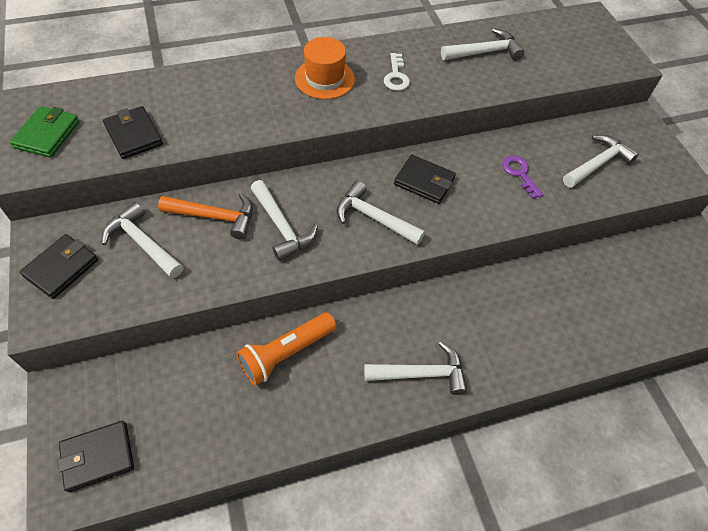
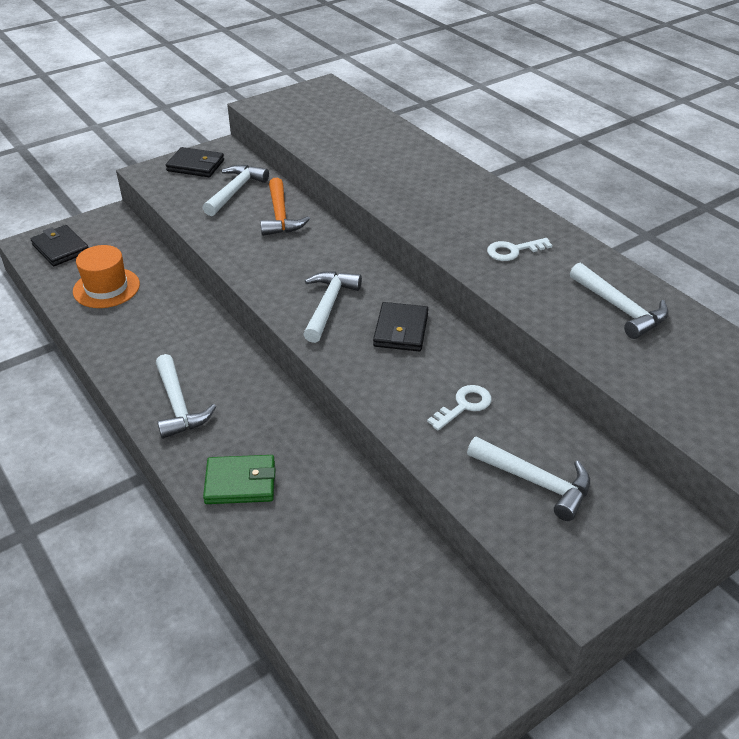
camera: 75 degrees right, 15 degrees down
(47, 134) = (298, 103): green wallet -> green wallet (240, 482)
(134, 135) = (321, 135): black wallet -> none
(282, 227) = (287, 253): white hammer -> none
(286, 353) = (175, 314): orange flashlight -> none
(324, 79) = (469, 208): orange hat -> orange hat (106, 288)
(519, 174) = (464, 406): purple key -> white key

